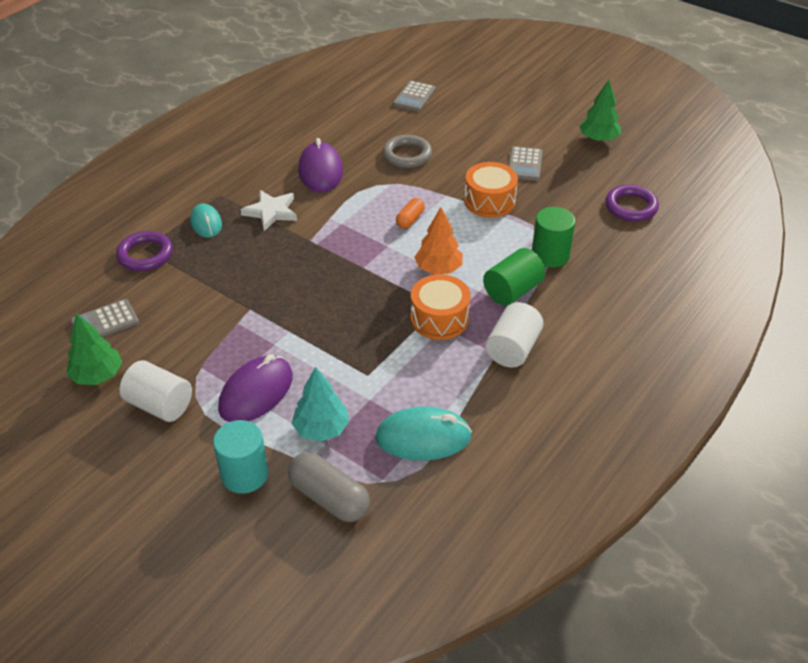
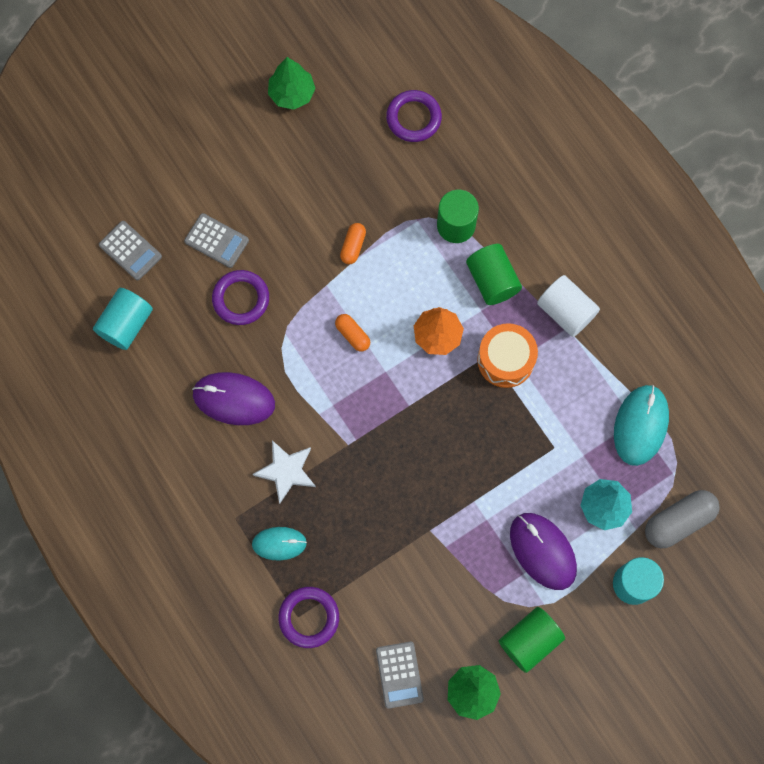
camera: 70 degrees left, 30 degrees up
(160, 405) = (529, 641): white cylinder -> green cylinder
(355, 108) = (126, 324): none -> turquoise cylinder
(407, 155) = (241, 299): grey ring -> purple ring
(489, 201) = (353, 246): orange drum -> orange capsule
(524, 164) = (306, 186): grey calculator -> grey calculator (216, 241)

